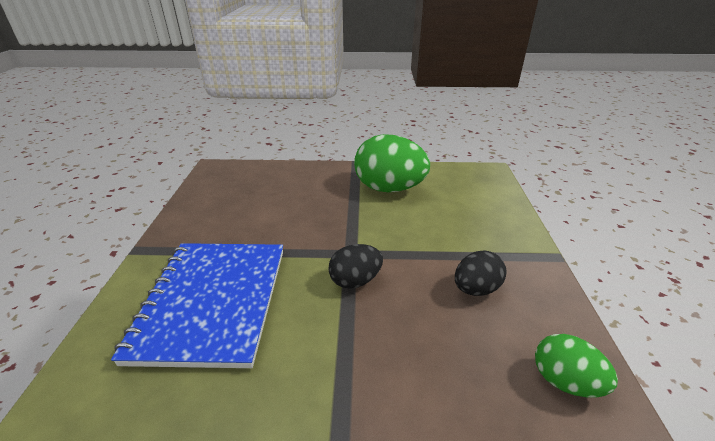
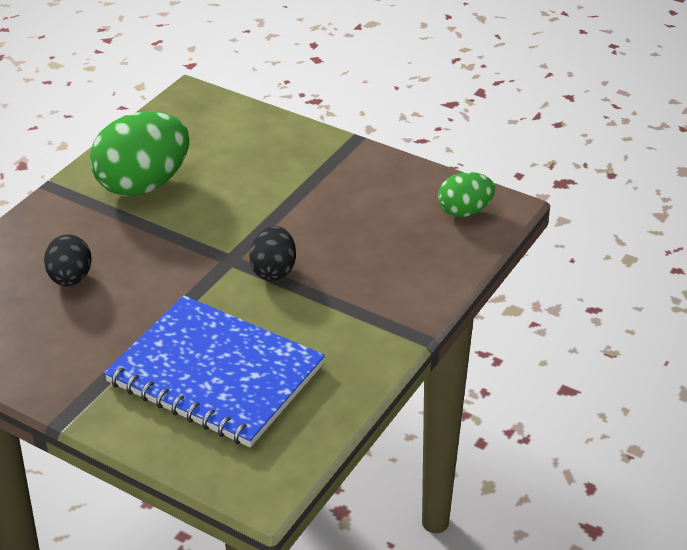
camera: 60 degrees left, 5 degrees up
(475, 289) = (350, 205): black egg -> black egg (70, 279)

